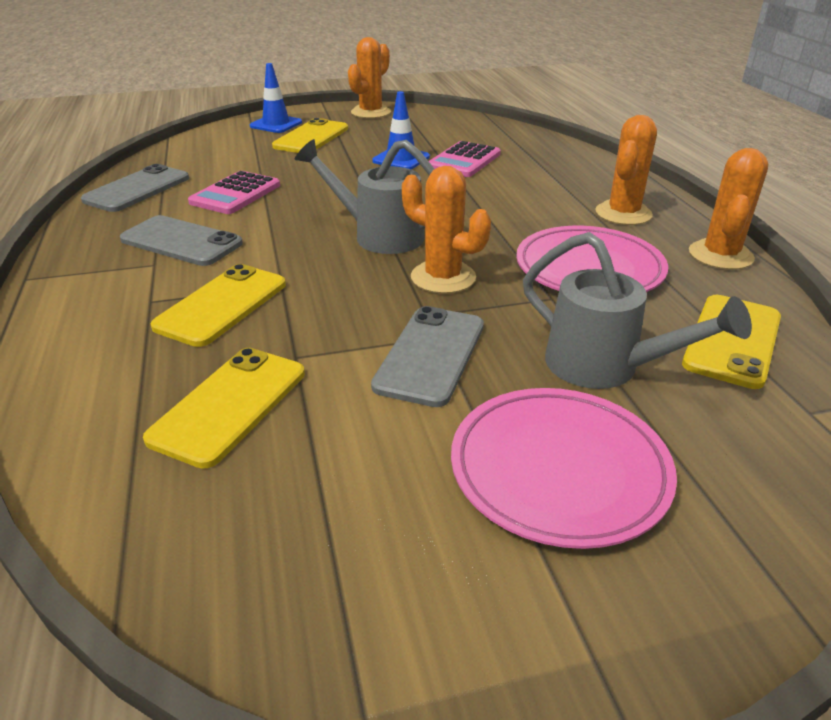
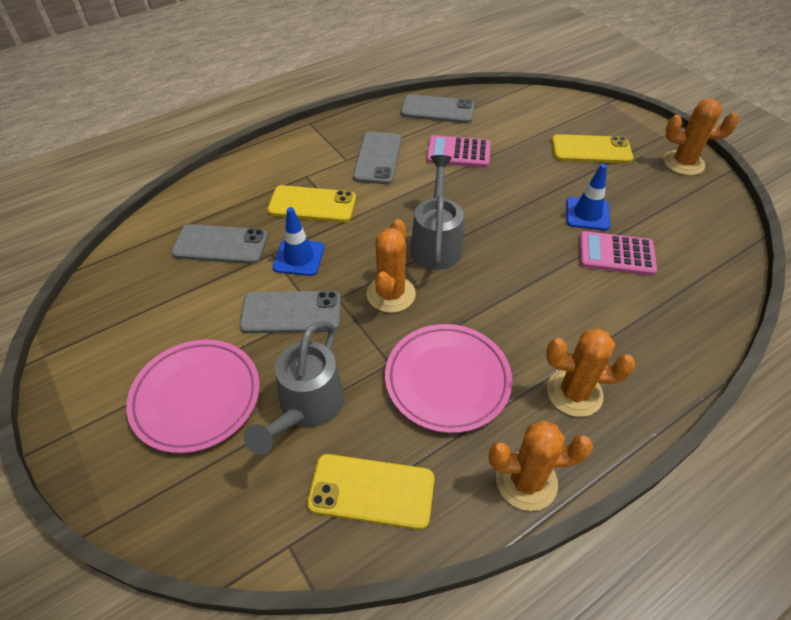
camera: 70 degrees right, 15 degrees up
(229, 405) = (220, 245): yellow phone -> grey phone
(276, 124) = (602, 122): blue traffic cone -> blue traffic cone (299, 257)

